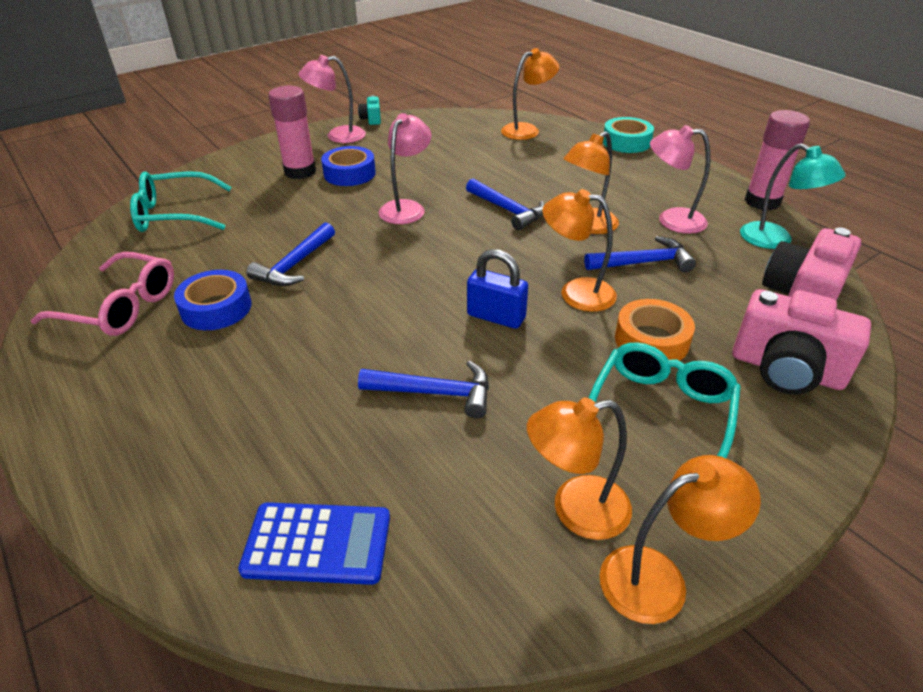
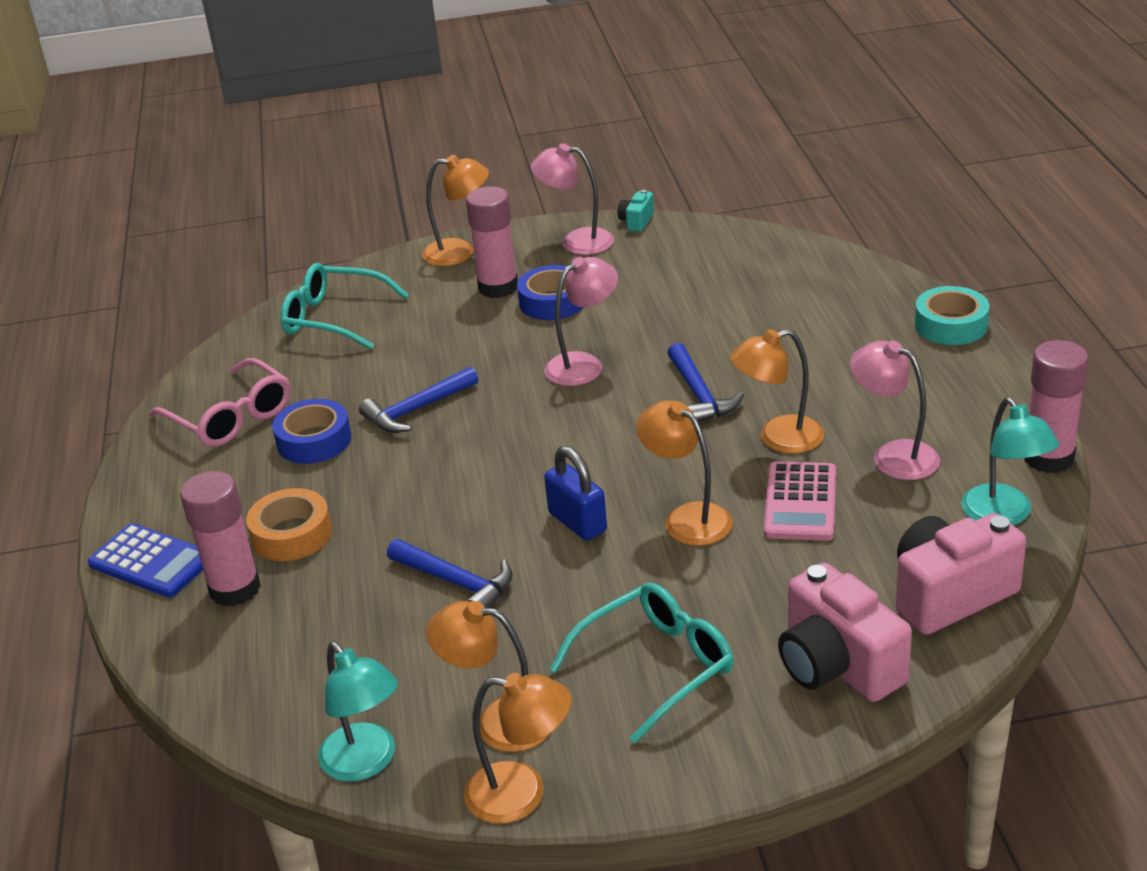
camera: 30 degrees right, 5 degrees down
(217, 462) = (235, 589): none -> pink glue stick
(317, 544) = (273, 677): blue calculator -> blue calculator (151, 562)
(483, 605) = (366, 763): none -> turquoise lamp
(527, 130) = (828, 278): orange lamp -> orange lamp (460, 252)
(643, 263) = (800, 502): blue hammer -> pink calculator
(651, 340) = (720, 593): orange tape -> orange tape (291, 534)

